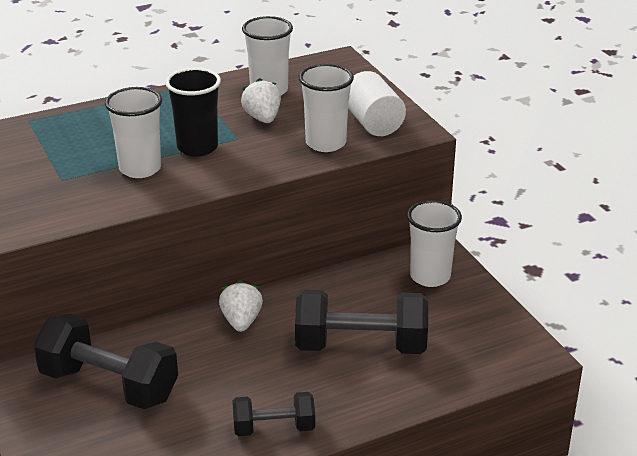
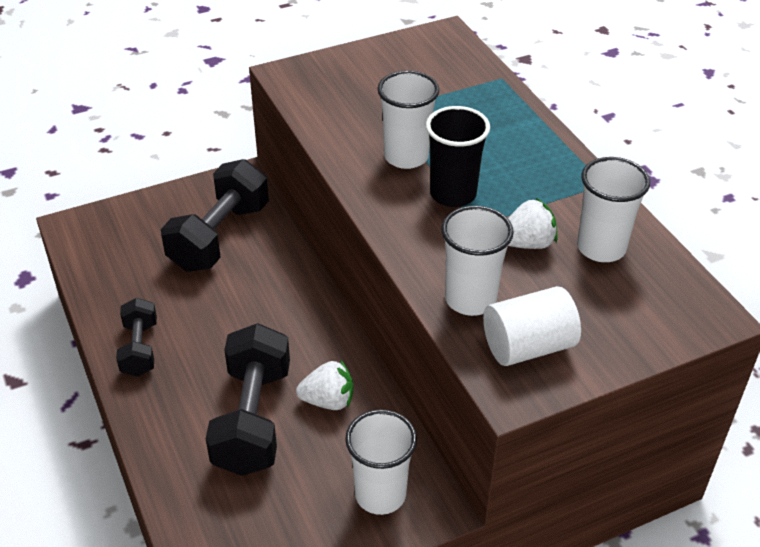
camera: 90 degrees right, 10 degrees up
(241, 321) = (303, 321): white strawberry -> white strawberry (328, 401)

